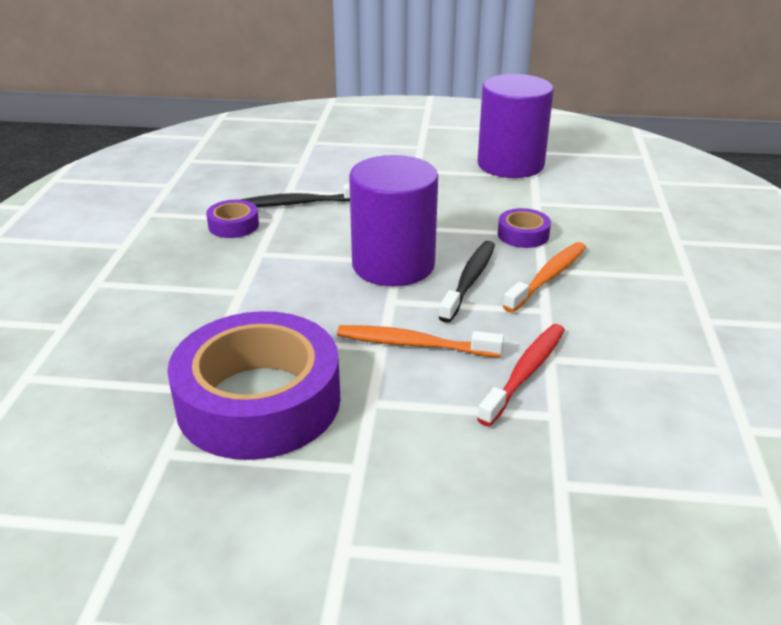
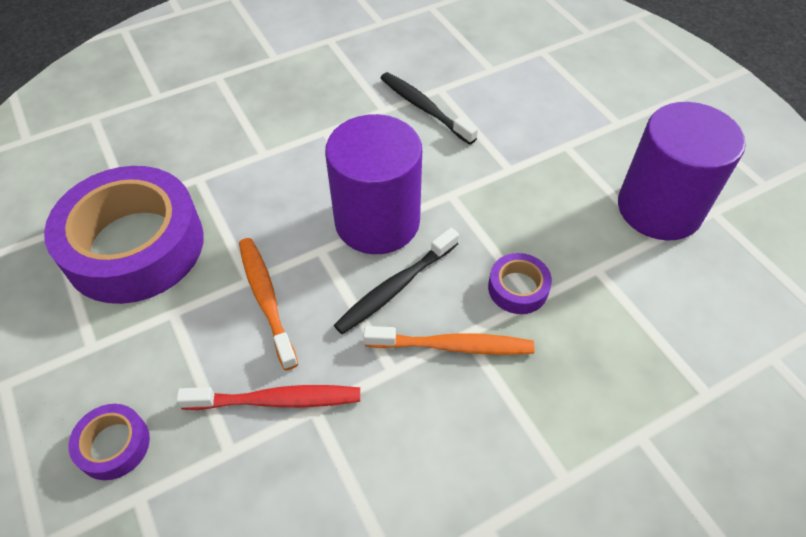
camera: 55 degrees right, 20 degrees up
(233, 225) = (352, 92): purple tape -> purple tape (114, 445)
(469, 280) = (395, 287): black toothbrush -> black toothbrush turned 150 degrees clockwise

